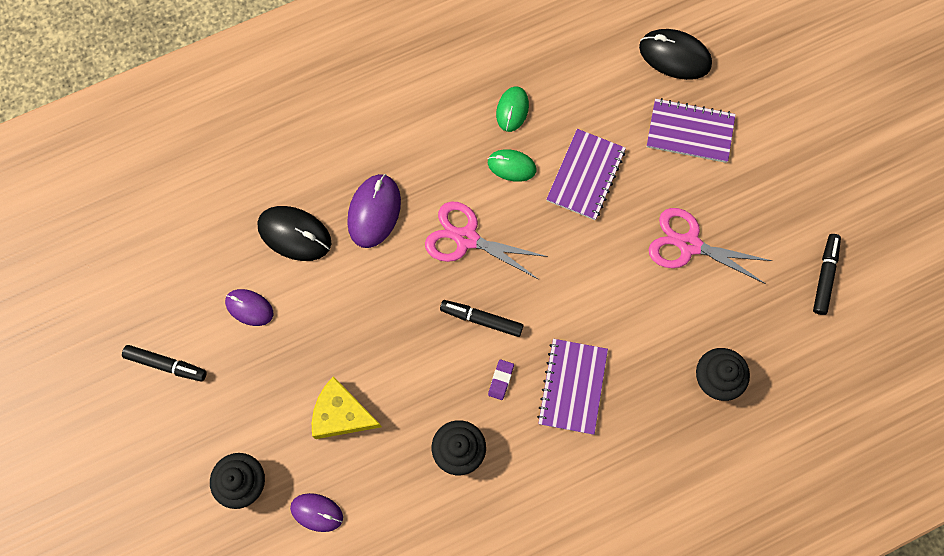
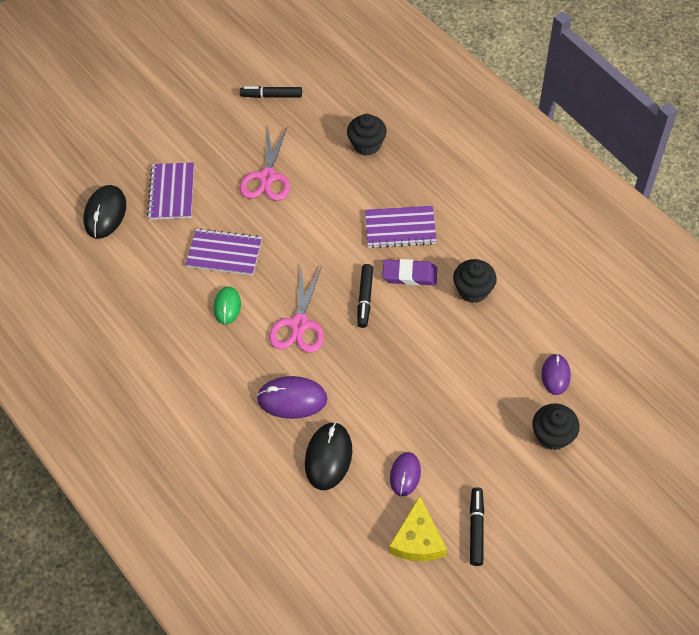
camera: 100 degrees left, 15 degrees down
(341, 414) = (472, 378): yellow cheese -> yellow cheese (417, 539)
(501, 380) = (409, 275): purple eraser -> purple eraser, size x1.78
(512, 110) = (175, 317): green mouse -> none

